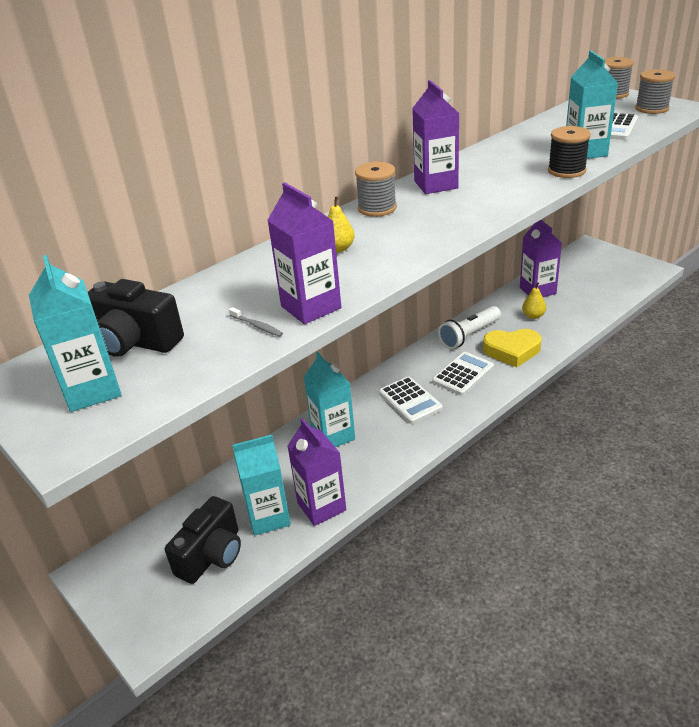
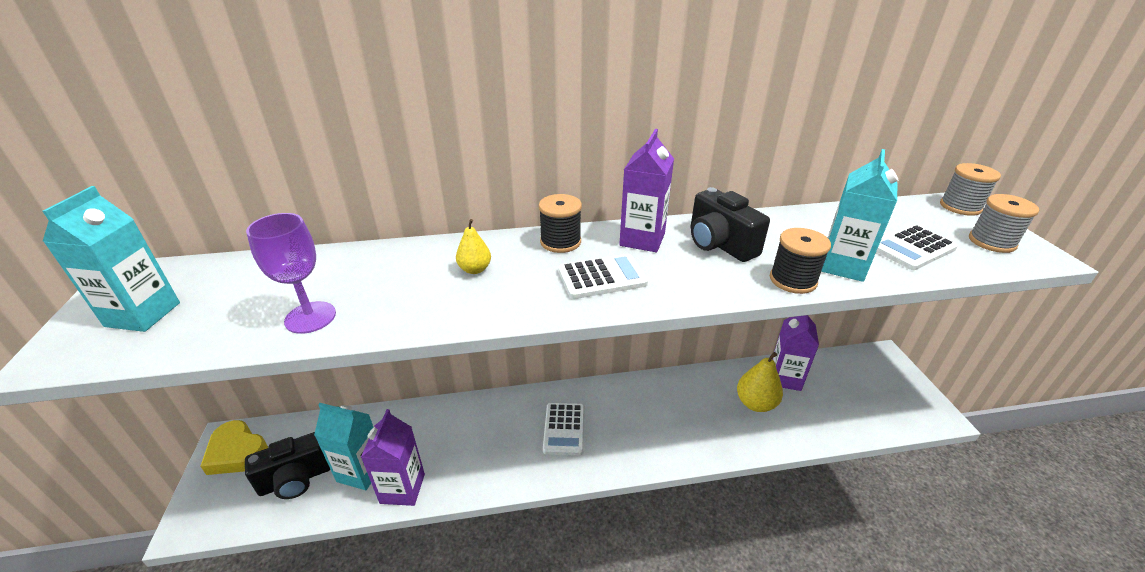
camera: 30 degrees right, 0 degrees up
(136, 342) = (228, 285): black camera -> black camera (719, 244)
(257, 326) = (310, 317): grey toothbrush -> purple goblet
(311, 307) = (369, 321): purple carton -> none
(333, 435) = (476, 425): turquoise carton -> none
(377, 208) = (560, 242): grey spool -> black spool
(463, 374) = (633, 429): white calculator -> white calculator (602, 277)
(469, 335) = (676, 391): white flashlight -> none
(512, 351) = (700, 430): yellow heart -> yellow heart (237, 452)
(533, 316) = (755, 403): yellow pear -> yellow pear, size x1.70

